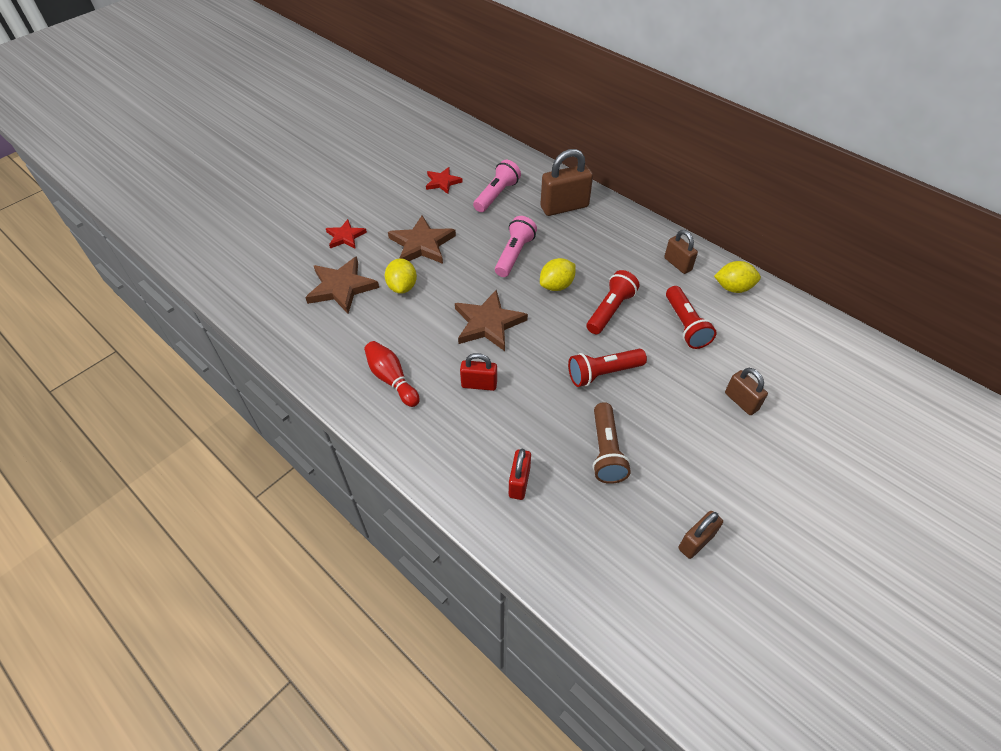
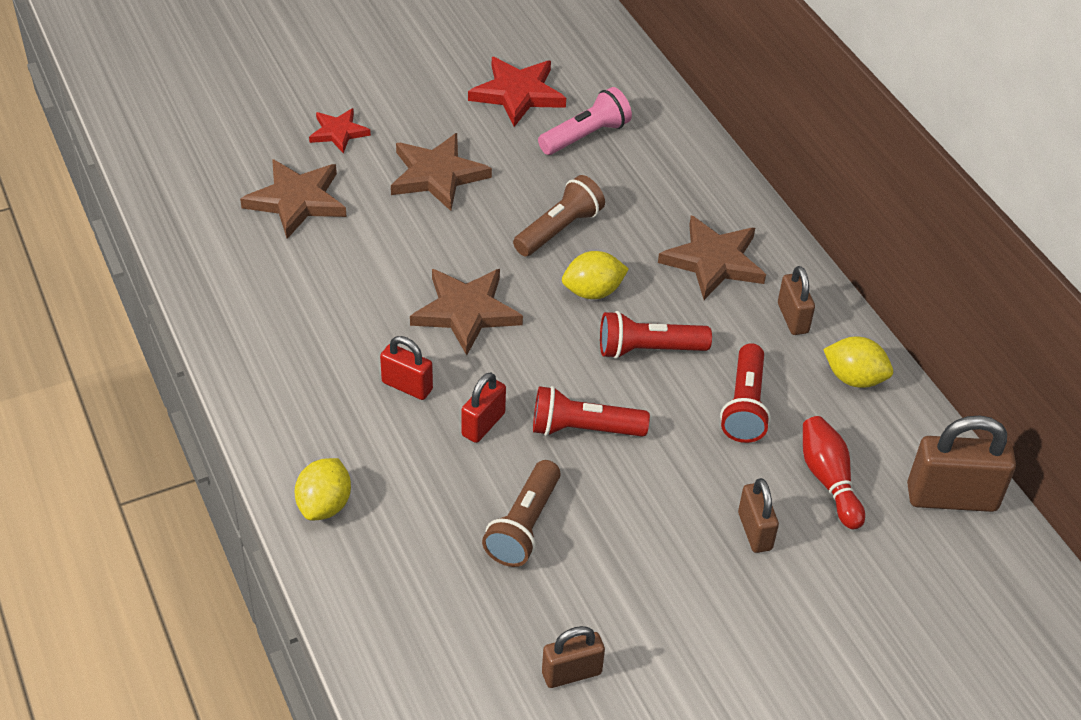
camera: 20 degrees right, 5 degrees down
(392, 379) = (298, 341): red bowling pin -> red bowling pin (828, 480)
(402, 287) = (378, 225): yellow lemon -> yellow lemon (324, 505)
(442, 182) = (518, 94): red star -> red star, size x1.65
(514, 254) = (559, 229): pink flashlight -> brown flashlight
(519, 482) = (387, 522): red padlock -> red padlock (483, 424)
(564, 207) = (675, 183): brown padlock -> brown padlock (951, 497)
(610, 310) = (648, 350): red flashlight -> red flashlight turned 150 degrees counterclockwise
(613, 245) = (713, 261): none -> brown star

